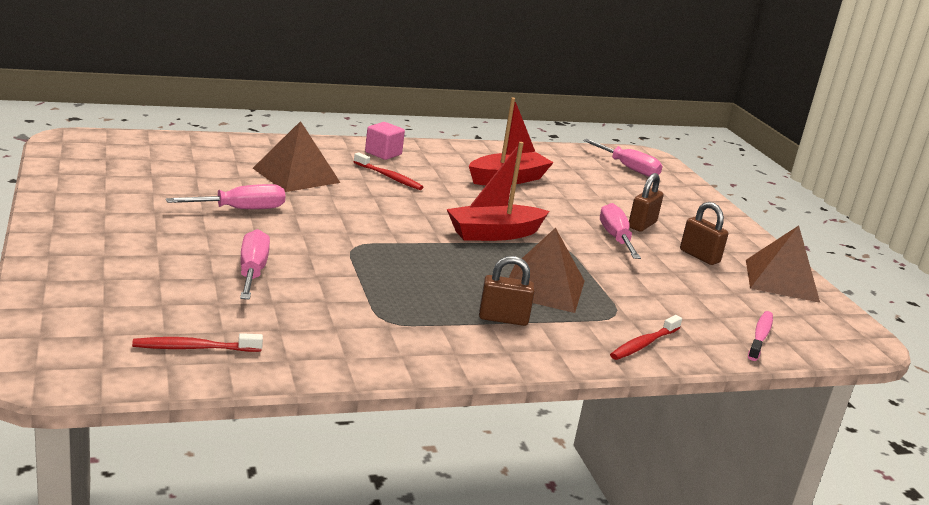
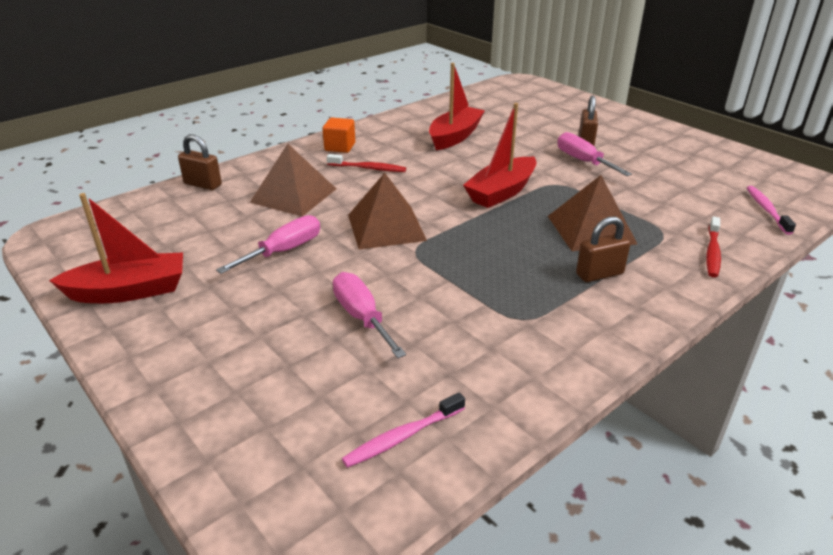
camera: 20 degrees left, 10 degrees up
(92, 194) = (129, 291): none -> red boat
(194, 348) = (402, 436): red toothbrush -> pink toothbrush
(383, 153) = (340, 147): pink cube -> orange cube
(628, 168) = (521, 96): pink screwdriver -> none
(699, 256) = (650, 155): brown padlock -> brown padlock (203, 184)
(781, 280) = (719, 155): brown pyramid -> brown pyramid (386, 227)

